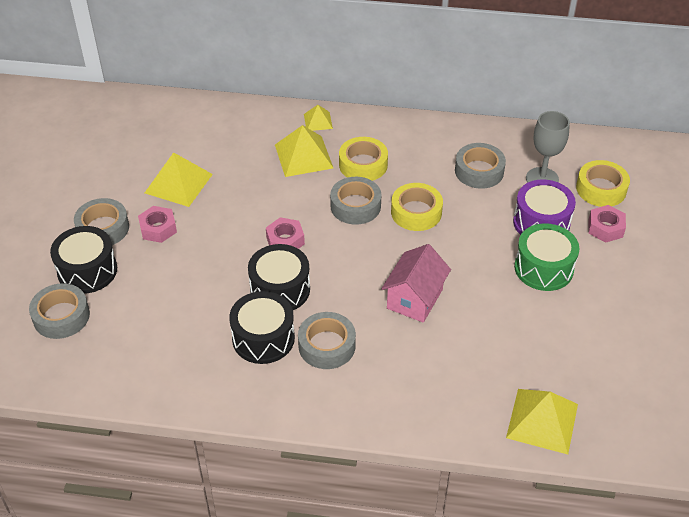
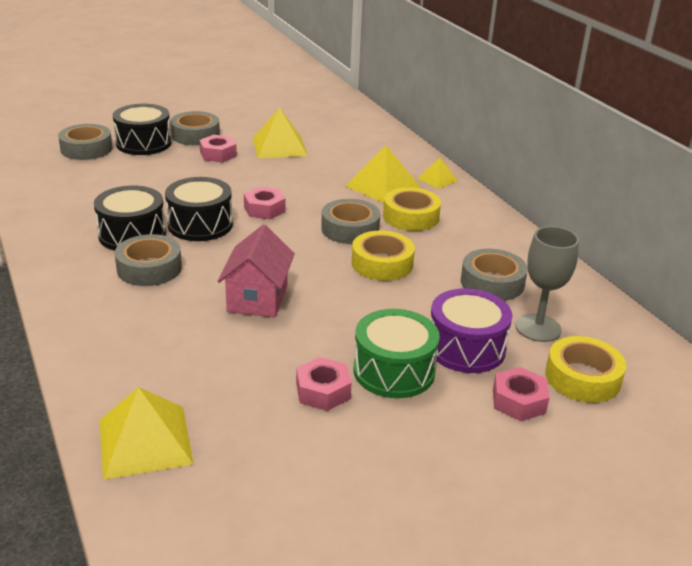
camera: 55 degrees right, 15 degrees down
(415, 299) = (258, 298): pink house -> pink house turned 75 degrees counterclockwise
(543, 311) = (323, 391): none -> pink nut

